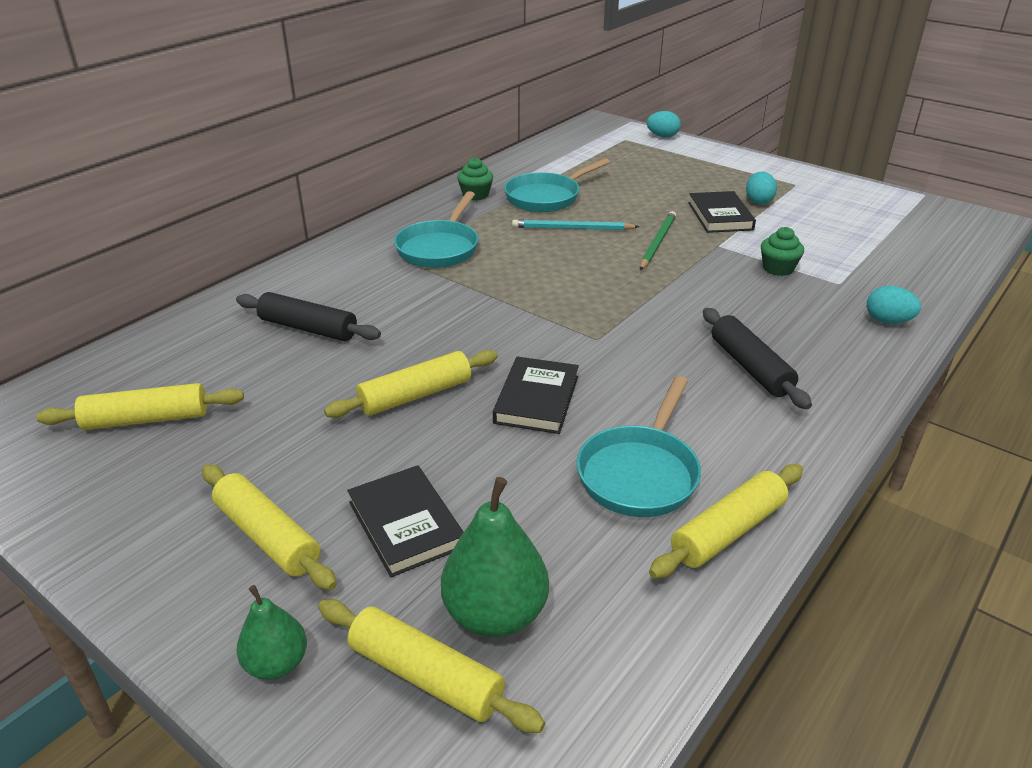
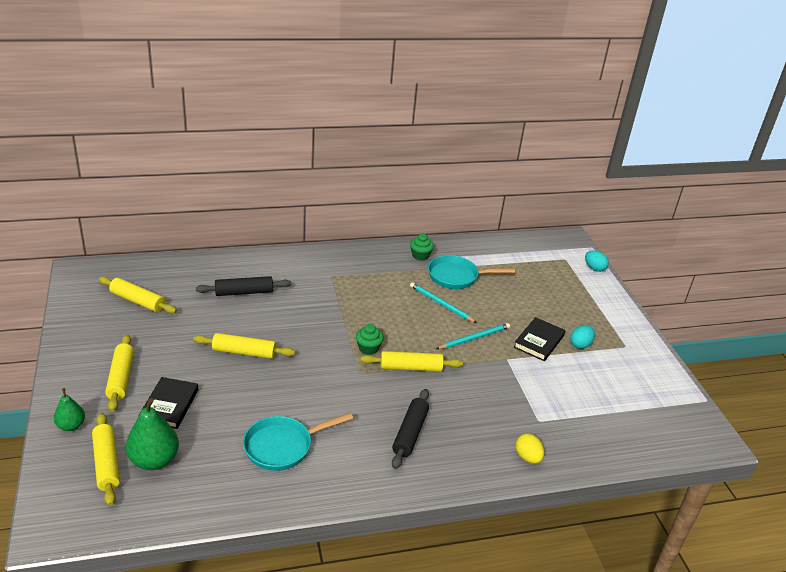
camera: 35 degrees right, 0 degrees up
(308, 328) = (244, 292): black rolling pin -> black rolling pin turned 75 degrees counterclockwise
(439, 248) = (357, 280): turquoise pan -> none
(536, 399) = (289, 386): black book -> none
(657, 243) = (474, 338): green pencil -> turquoise pencil
(727, 531) = (280, 493): yellow rolling pin -> yellow rolling pin (410, 367)
(778, 268) = (518, 392): green cupcake -> green cupcake (368, 348)
(887, 321) = (527, 457): turquoise egg -> yellow egg

